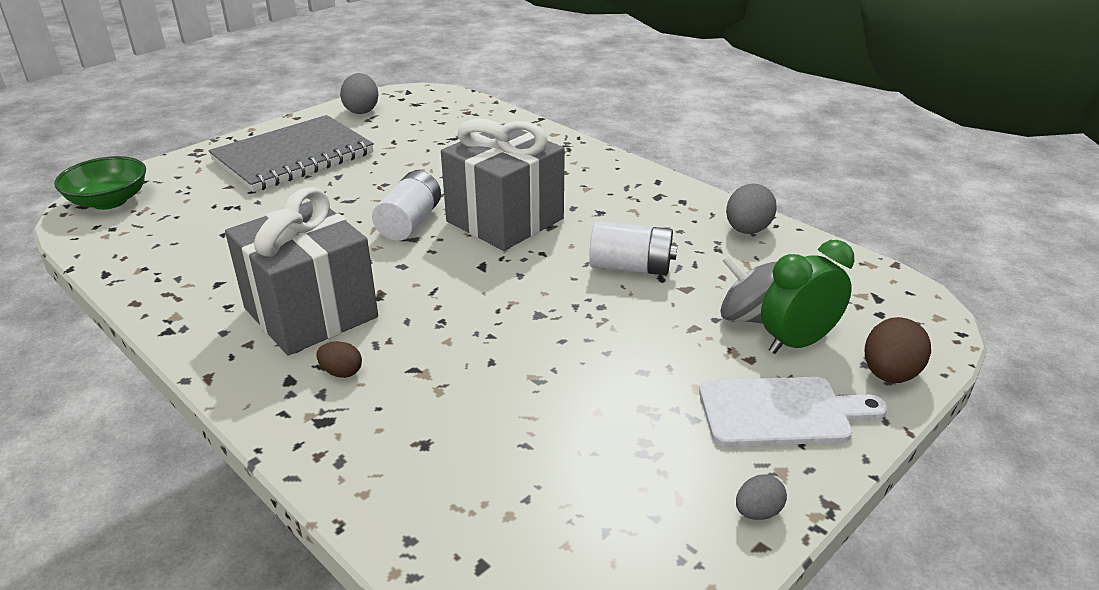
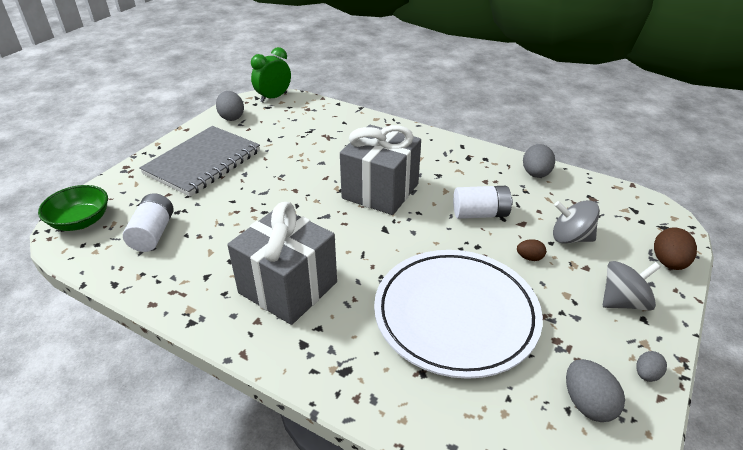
camera: 15 degrees left, 5 degrees up
(341, 372) = (336, 330): brown egg -> brown egg (529, 258)
(409, 223) = (317, 204): white battery -> white battery (153, 233)
(515, 384) = (456, 315): none -> white plate
(640, 530) = (587, 404): none -> grey egg
(781, 412) = (623, 302): white cutting board -> grey spinning top
(797, 342) = (606, 250): green clock -> green clock (273, 97)

